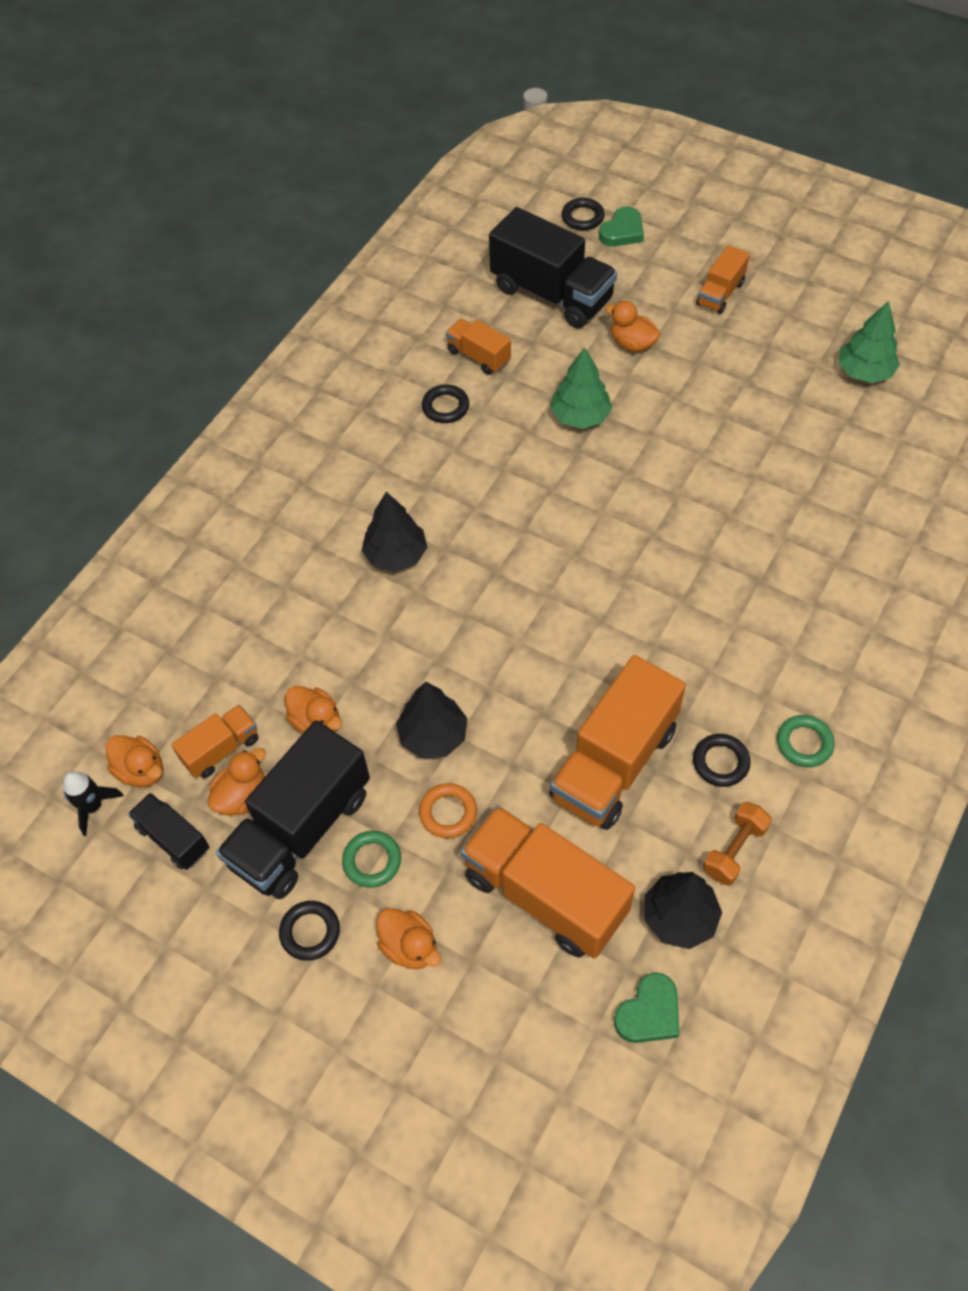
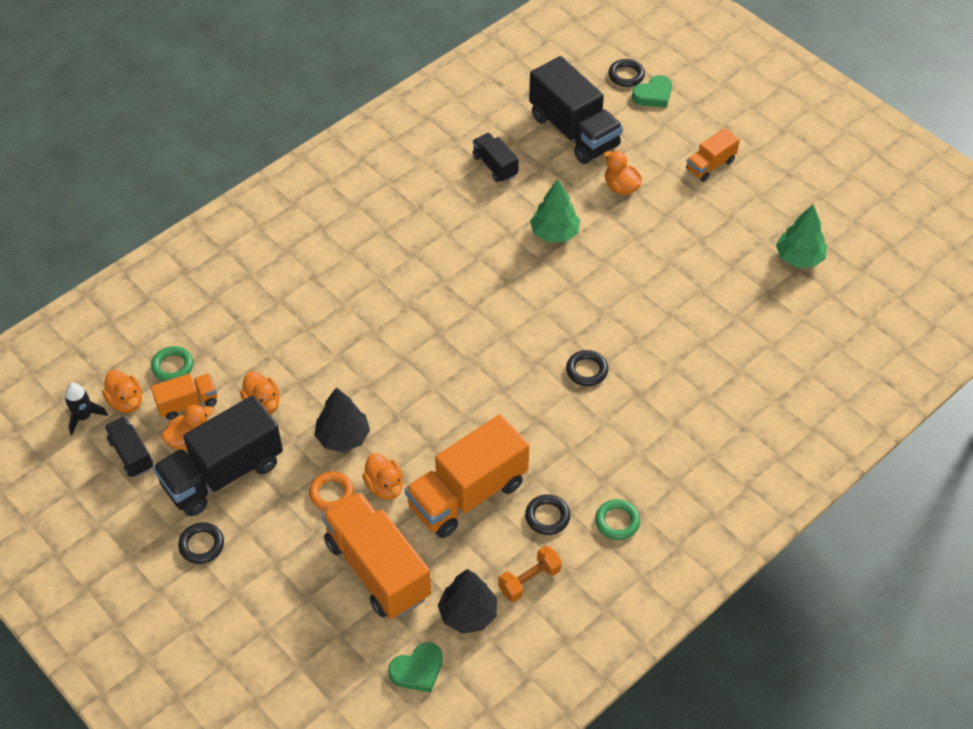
camera: 15 degrees right, 5 degrees down
(372, 861) = (264, 510): green ring -> green ring (172, 366)
(396, 555) = (369, 300): black tree -> none
(409, 946) = (267, 575): orange duck -> orange duck (385, 486)
(445, 407) = (453, 198): black ring -> black ring (587, 370)
(478, 356) = (495, 166): orange truck -> black truck

